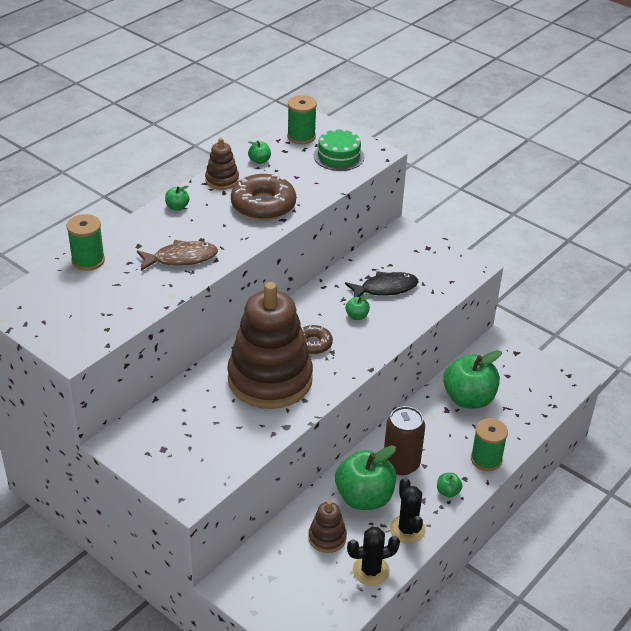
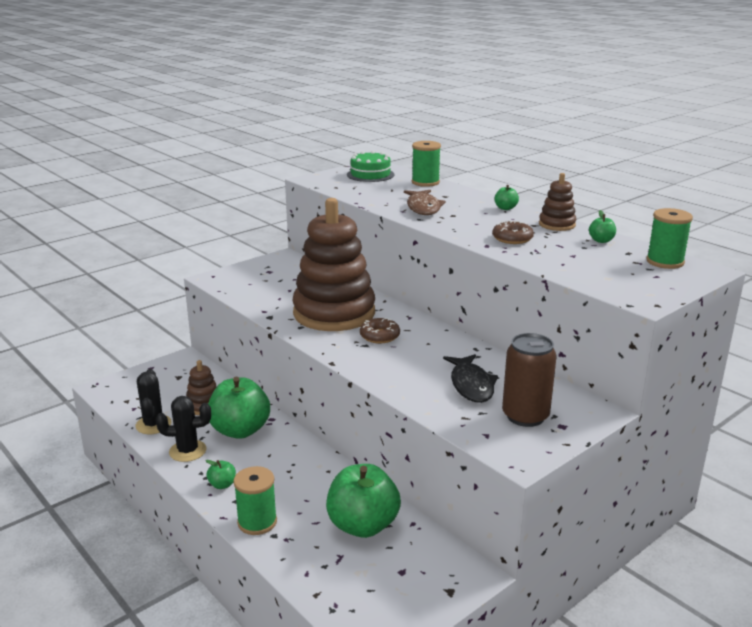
camera: 100 degrees right, 15 degrees down
(263, 205) = (512, 238): brown donut -> brown donut, size x0.57
(339, 156) = (626, 278): green cake -> green cake (370, 175)
(357, 316) = (421, 363): green apple -> none
(401, 464) = (275, 458): brown can -> brown can (525, 416)

